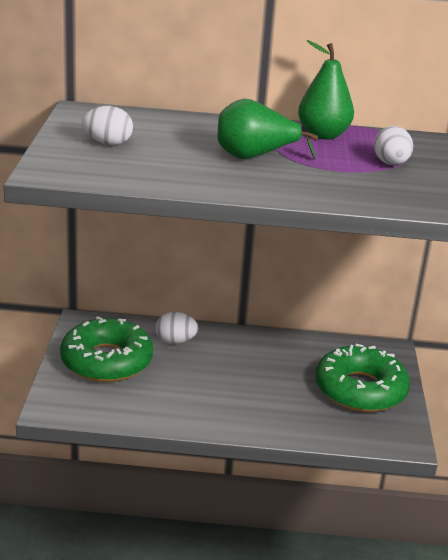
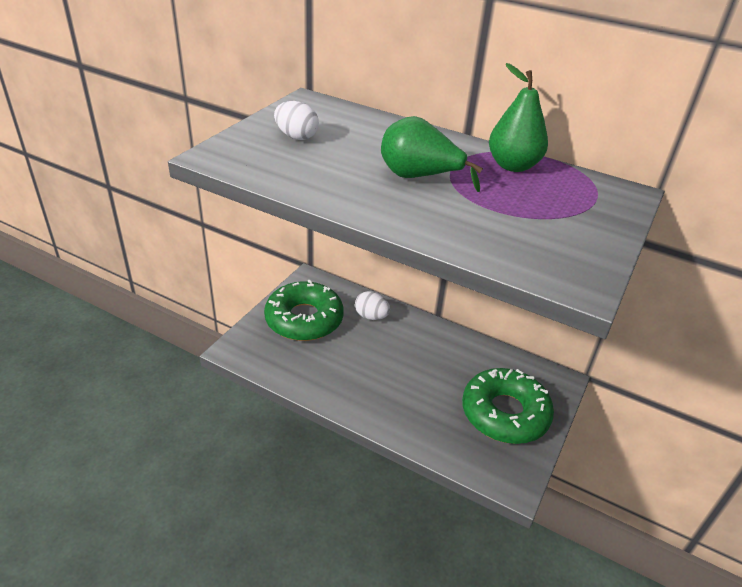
camera: 25 degrees right, 10 degrees up
(391, 164) = (557, 213): white egg -> none

